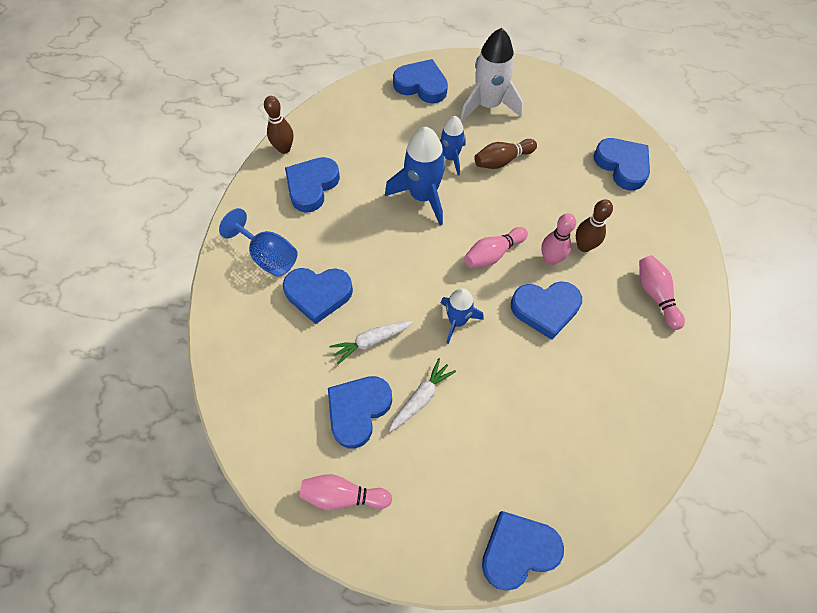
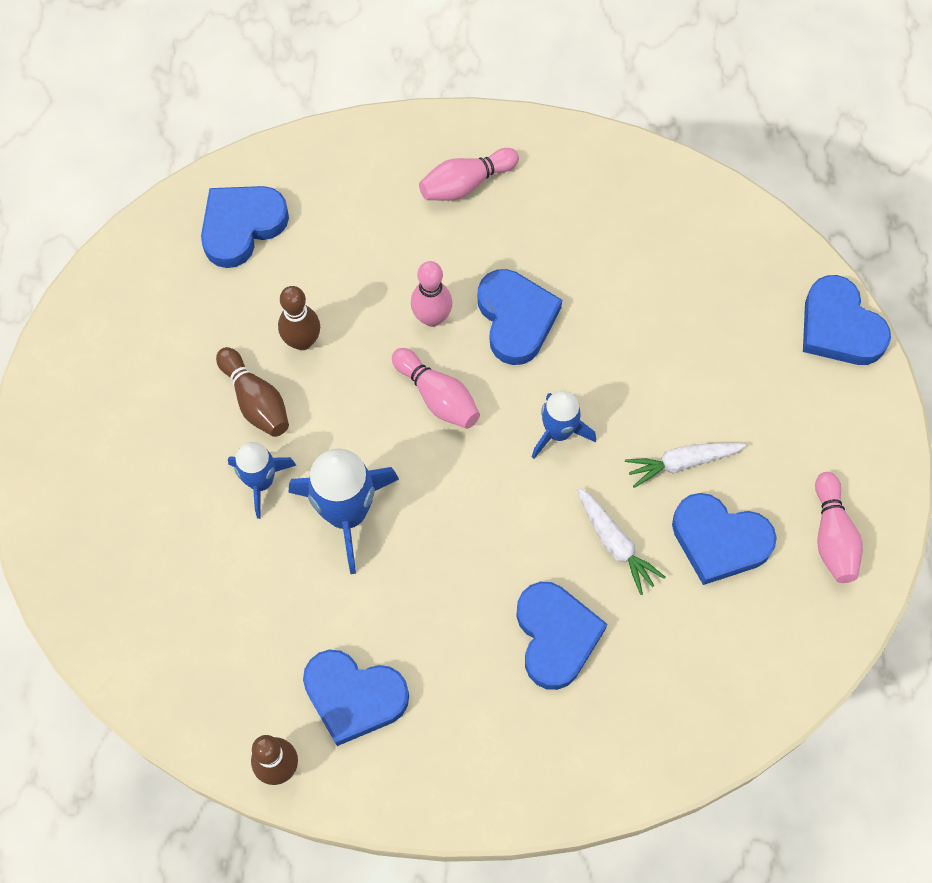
camera: 100 degrees left, 5 degrees up
(269, 256) = (503, 731): blue goblet -> none
(421, 85) = (98, 554): blue heart -> none
(421, 398) = (682, 463): white carrot -> white carrot turned 45 degrees counterclockwise
(488, 105) = (135, 435): white rocket -> none
(584, 246) = (401, 274): brown bowling pin -> brown bowling pin (302, 341)

